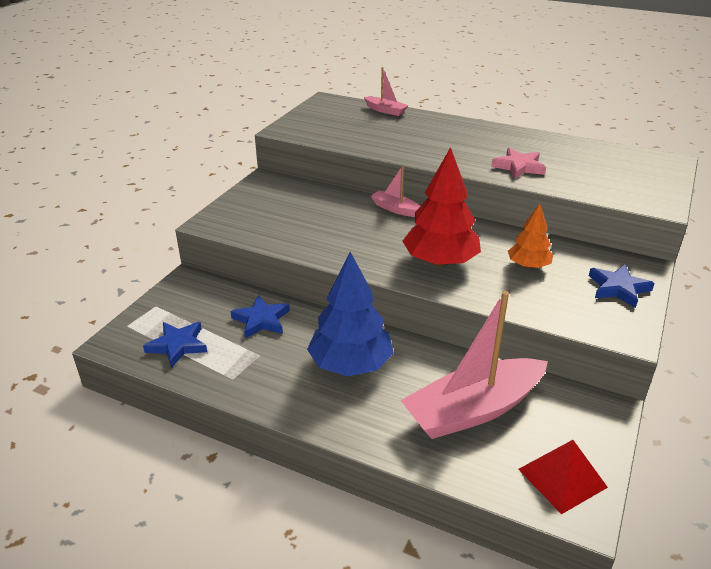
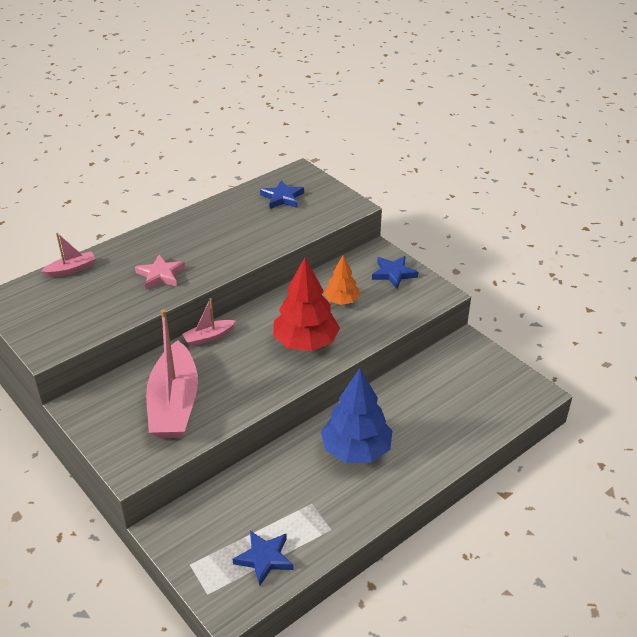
camera: 65 degrees left, 5 degrees up
(261, 320) = (265, 489): blue star -> blue star (282, 198)
(473, 410) = (437, 402): pink boat -> pink boat (174, 404)
(519, 167) = (250, 241): pink star -> pink star (160, 275)
(562, 478) = (511, 388): red pyramid -> none

